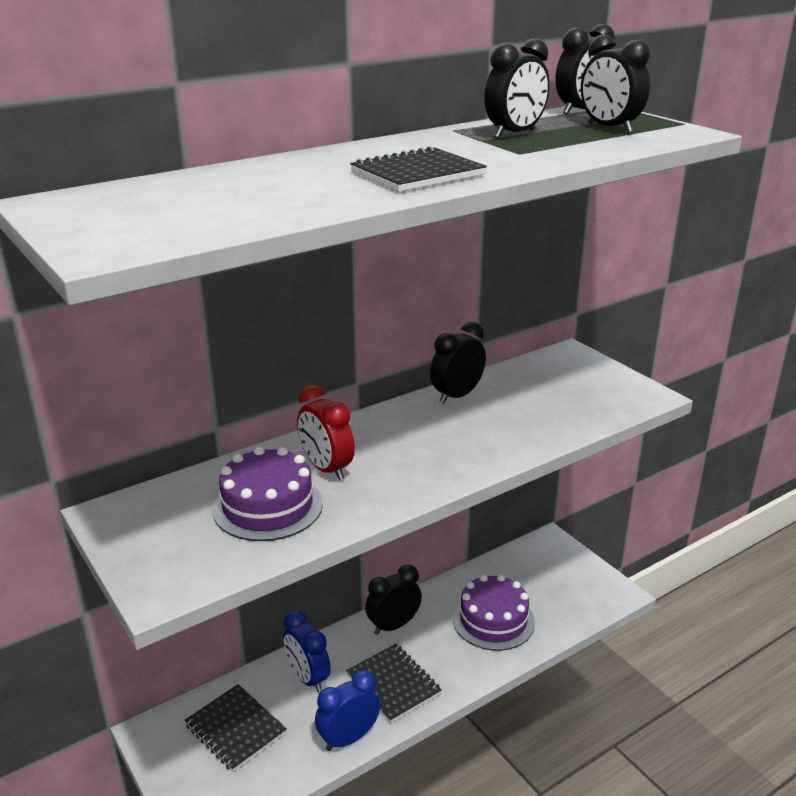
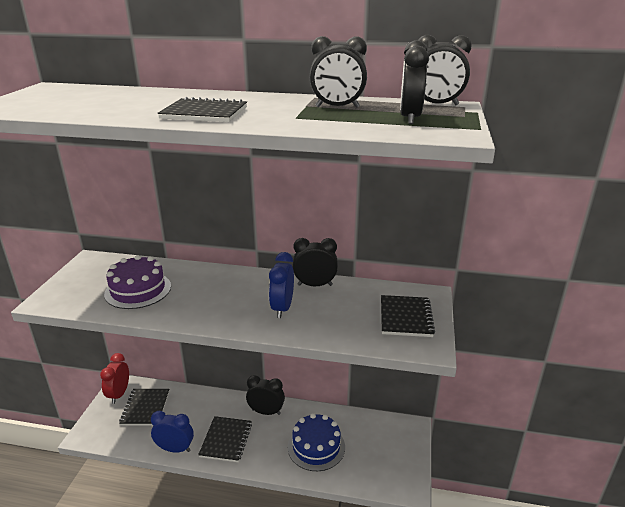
camera: 45 degrees right, 0 degrees up
(307, 678) = (199, 408): blue clock -> blue clock (282, 308)
(326, 469) = (189, 287): red clock -> red clock (119, 394)
(493, 620) = (316, 446): purple cake -> blue cake
(589, 382) = (405, 317): none -> black notebook

